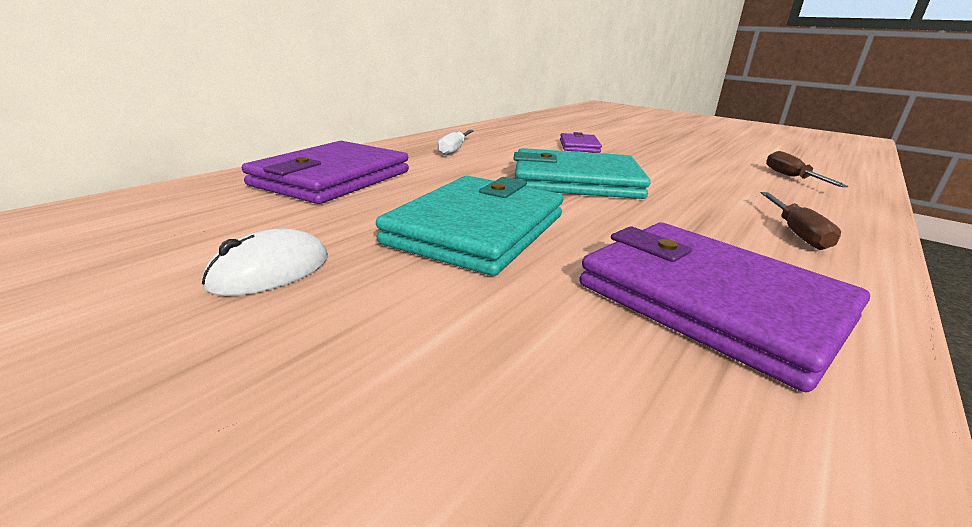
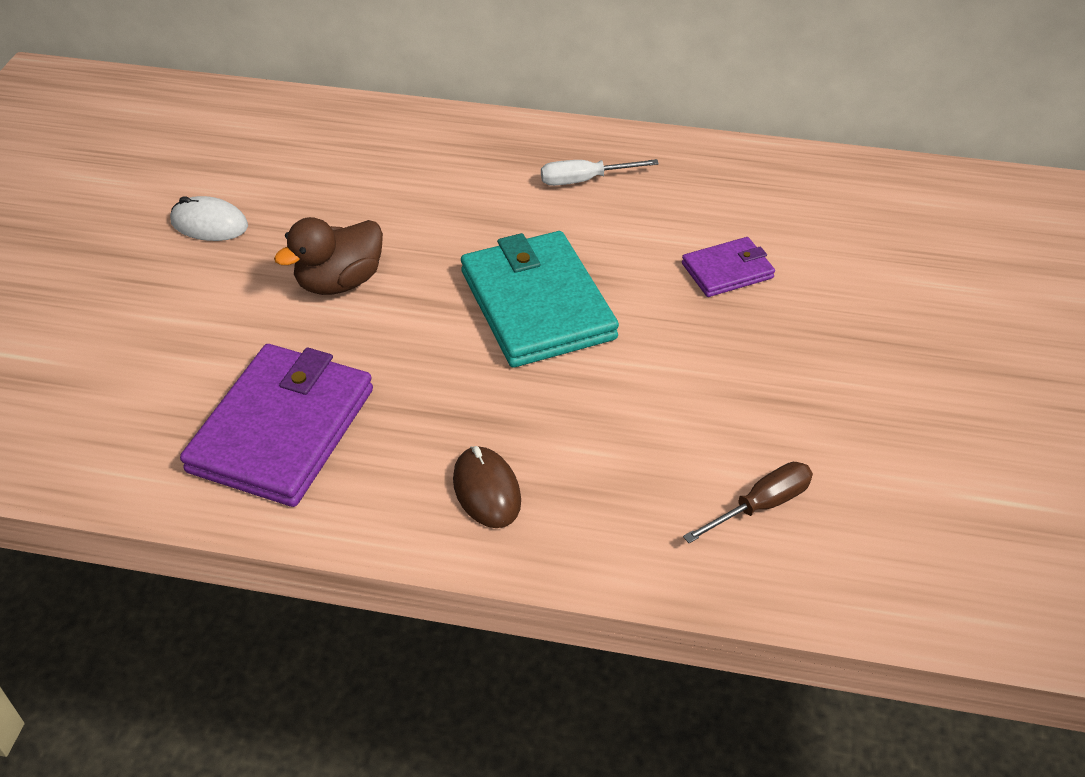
camera: 65 degrees right, 20 degrees up
(332, 178) = (400, 156): purple wallet -> none
(477, 229) = (340, 282): turquoise wallet -> brown duck
(796, 233) = (486, 490): brown screwdriver -> brown mouse

